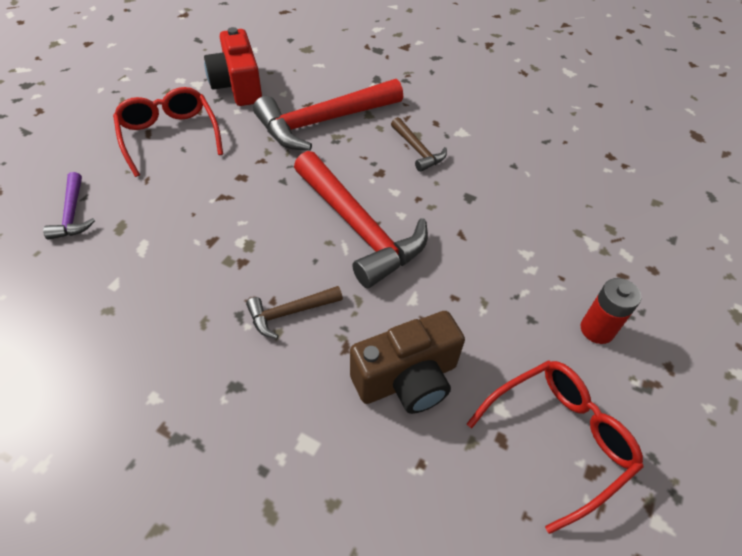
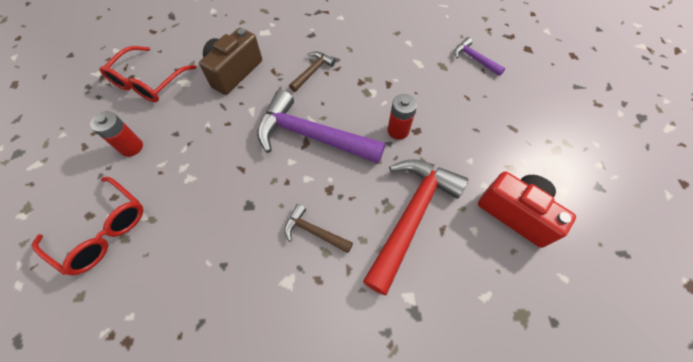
camera: 150 degrees right, 10 degrees up
(169, 136) = (497, 134): red glasses -> red glasses (103, 231)
(260, 186) = (398, 130): none -> red battery
(359, 228) = (311, 136): red hammer -> purple hammer

